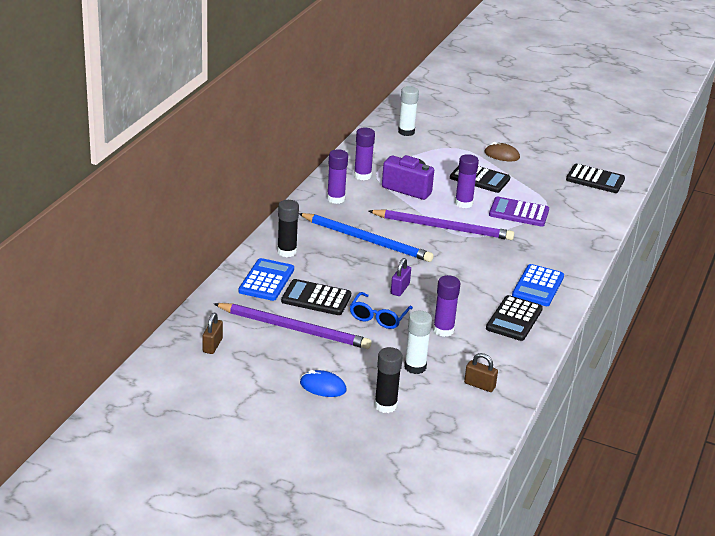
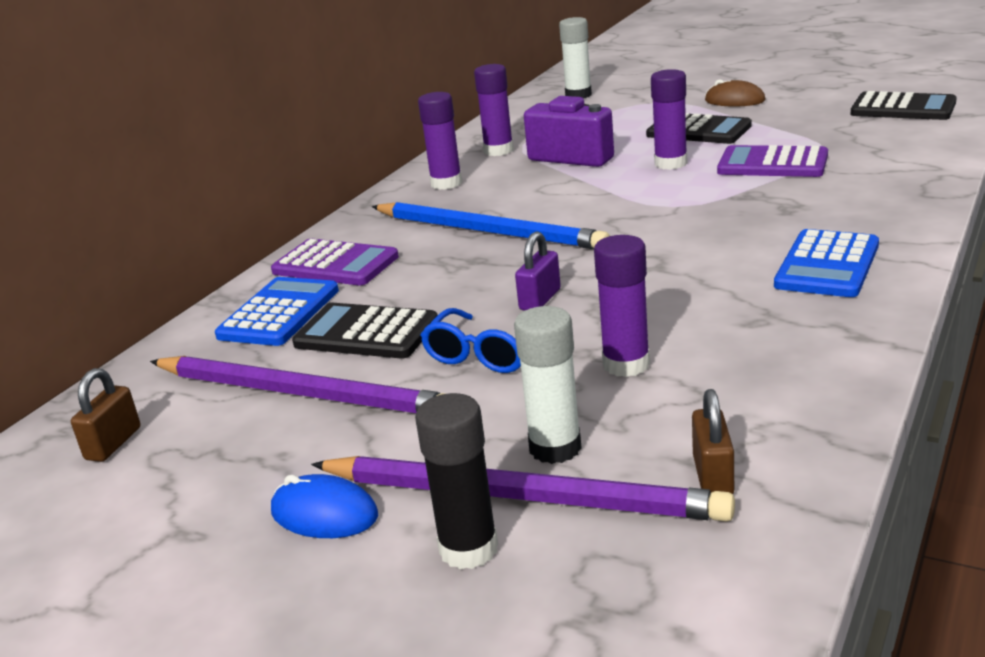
camera: 10 degrees right, 5 degrees down
(287, 252) = (335, 264): black glue stick -> purple calculator
(443, 228) = (633, 199): purple pencil -> purple pencil (521, 496)
(479, 385) = (712, 476): brown padlock -> brown padlock turned 60 degrees clockwise
(514, 319) = (784, 327): black calculator -> none

